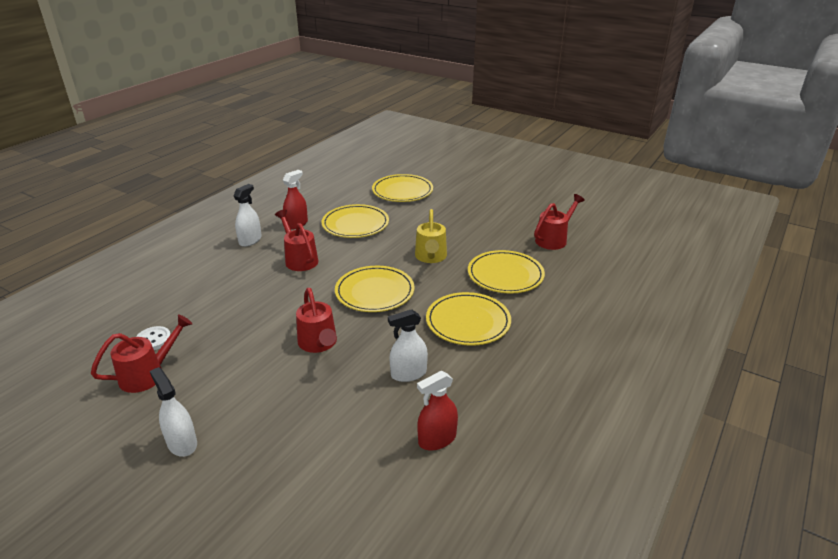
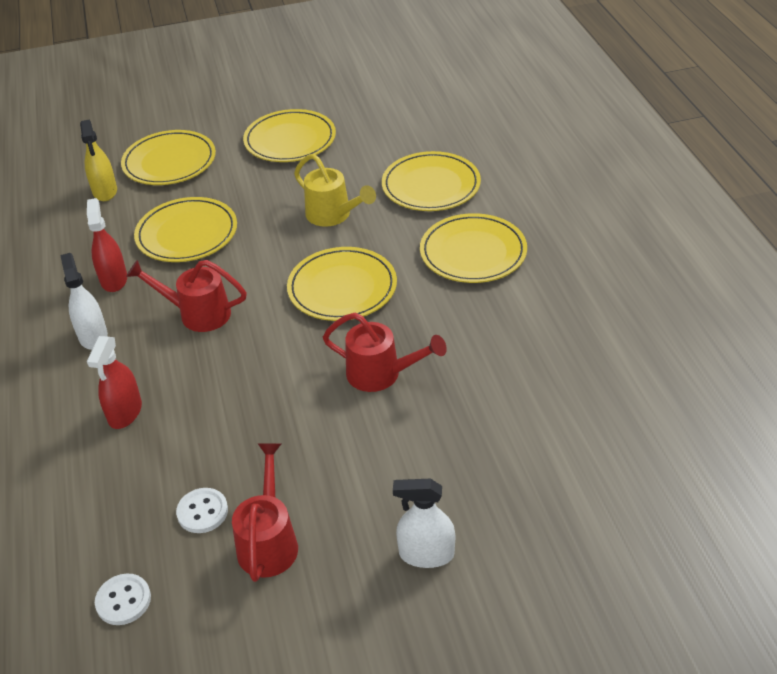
camera: 45 degrees left, 10 degrees up
(72, 348) = (123, 600): none -> white button
(357, 188) = (105, 191): none -> yellow spray bottle
(408, 373) = (503, 334): white spray bottle -> none
(437, 439) = (610, 364): red spray bottle -> red spray bottle (125, 412)
(472, 212) = (290, 140): none -> yellow plate
(554, 239) = (414, 121): red watering can -> none

